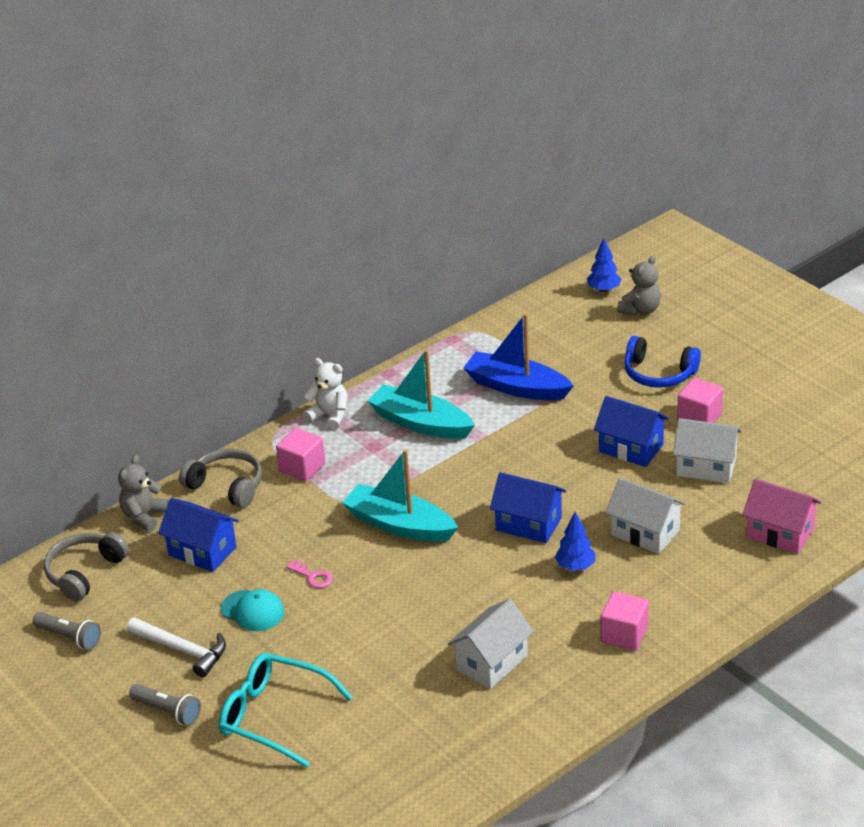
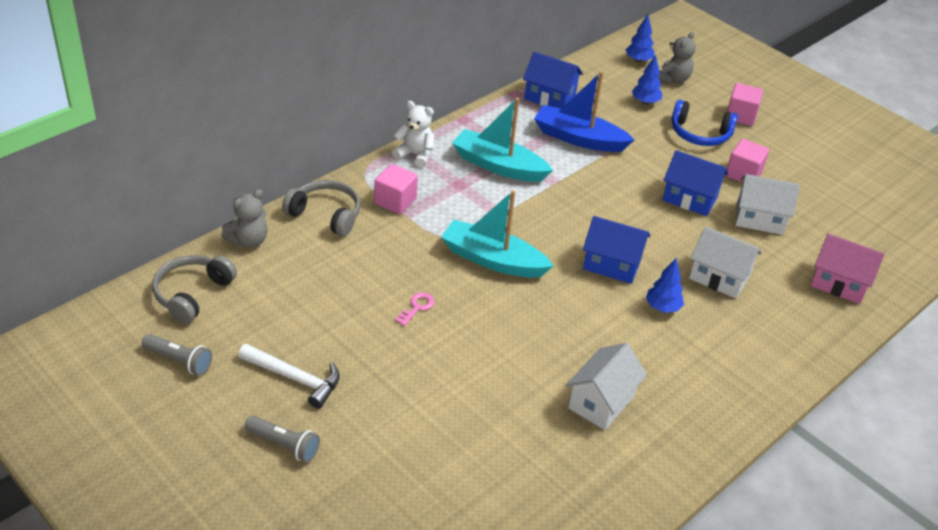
camera: 10 degrees left, 5 degrees up
(144, 516) = (248, 240): grey teddy bear -> grey teddy bear turned 150 degrees counterclockwise
(202, 551) = (307, 277): blue house -> blue house (550, 97)
(253, 611) = (362, 340): turquoise cap -> none
(274, 716) = (393, 453): turquoise glasses -> none
(313, 576) = (417, 307): pink key -> pink key turned 90 degrees counterclockwise
(602, 339) = (645, 102): none -> blue tree
(624, 634) = (721, 377): pink cube -> pink cube (740, 116)

